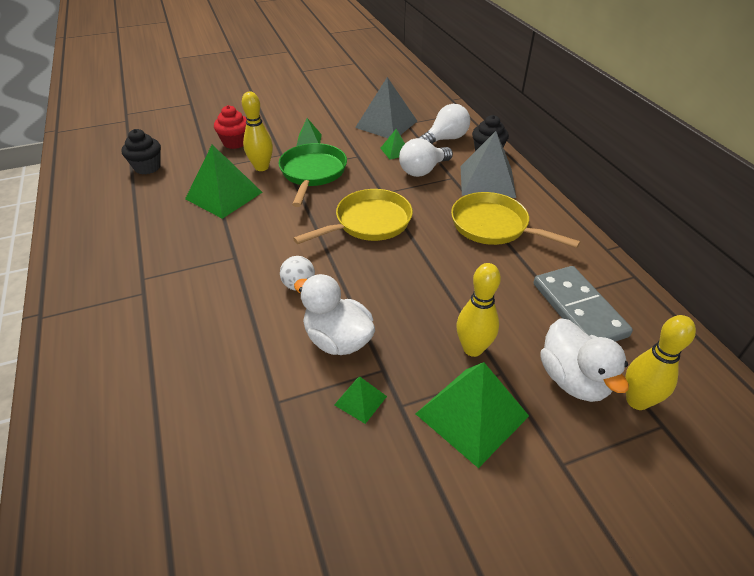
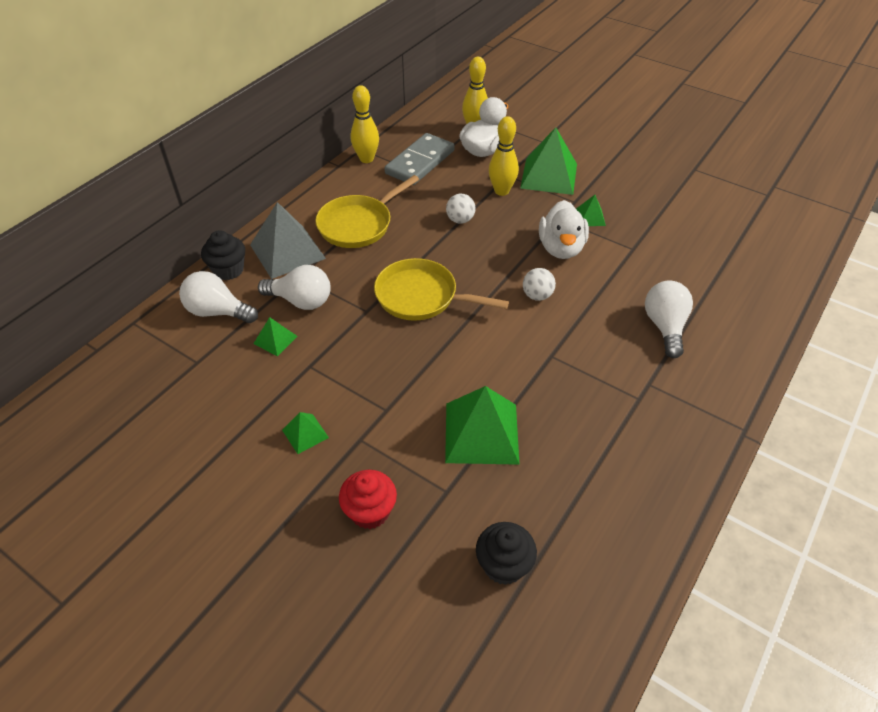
camera: 125 degrees left, 5 degrees up
(168, 346) = (664, 326): none -> white light bulb
(261, 167) = (402, 438): yellow bowling pin -> yellow bowling pin (366, 159)
(312, 173) = (376, 384): green pan -> none
(386, 124) = (211, 380): grey pyramid -> none
(448, 290) = (460, 220): none -> white ball
(494, 226) = (359, 224): yellow pan -> yellow pan turned 45 degrees clockwise

